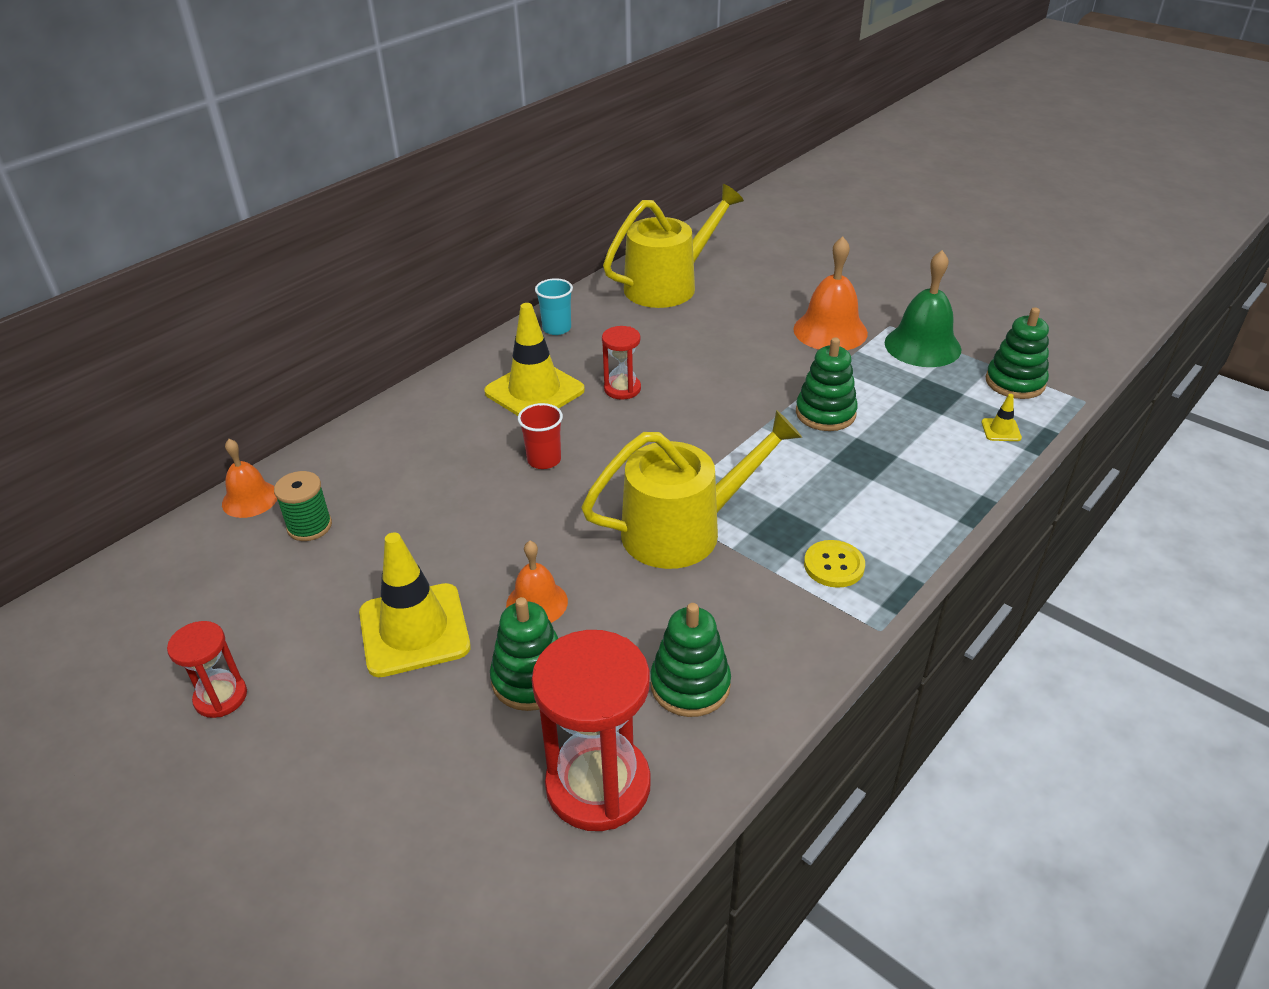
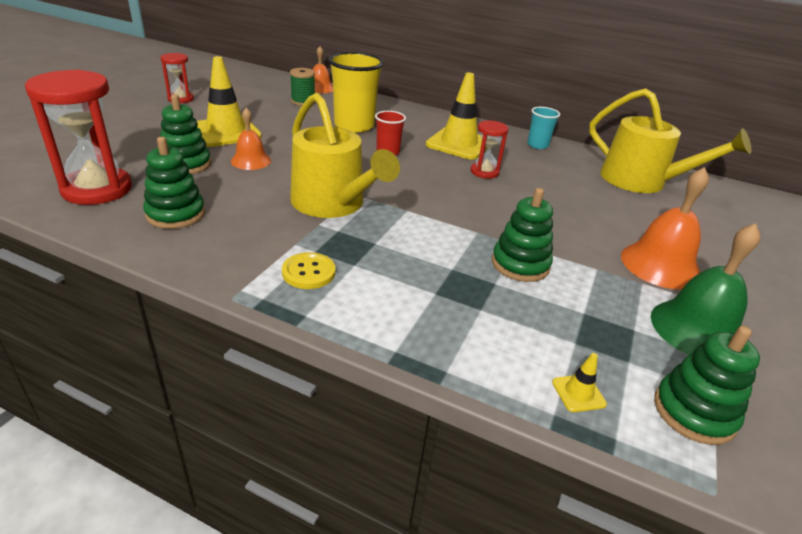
camera: 70 degrees right, 5 degrees down
(438, 480) = (354, 126): none -> yellow cup

